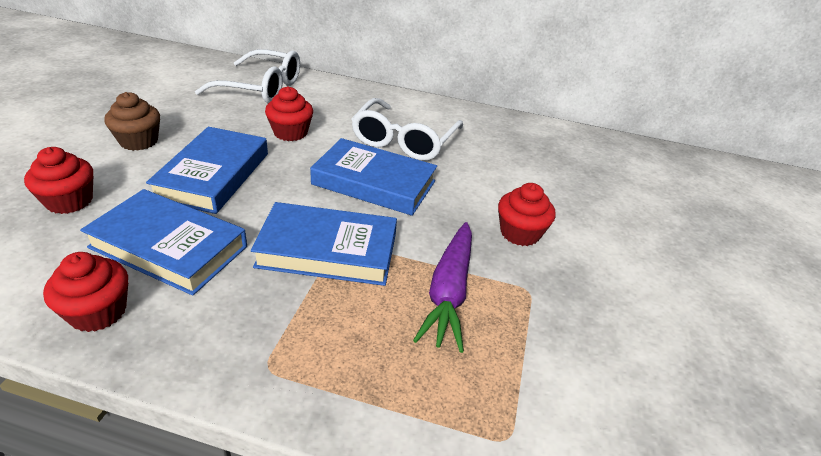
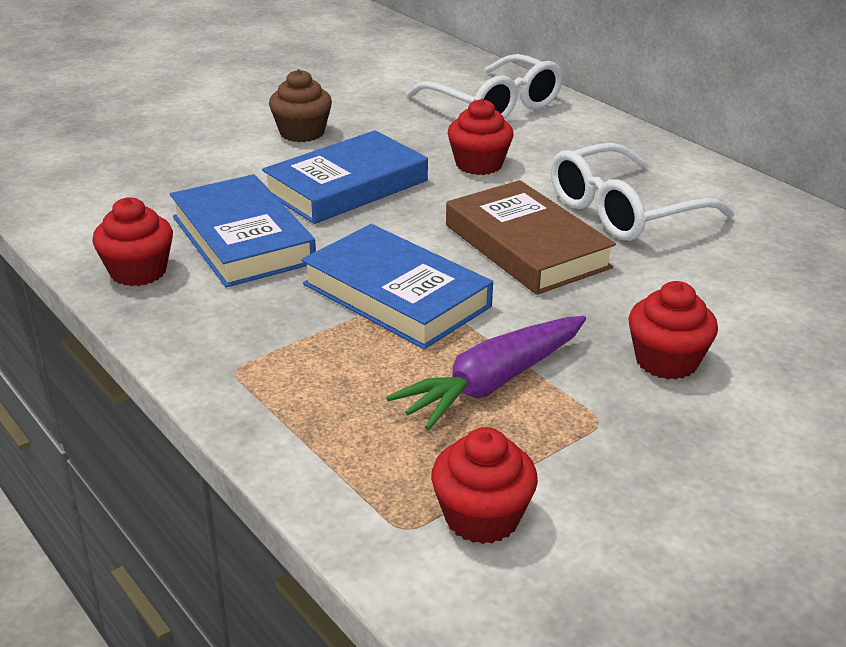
camera: 40 degrees right, 5 degrees down
(69, 201) = (191, 172): red cupcake -> red cupcake (482, 517)
(374, 183) = (526, 246): blue book -> brown book

